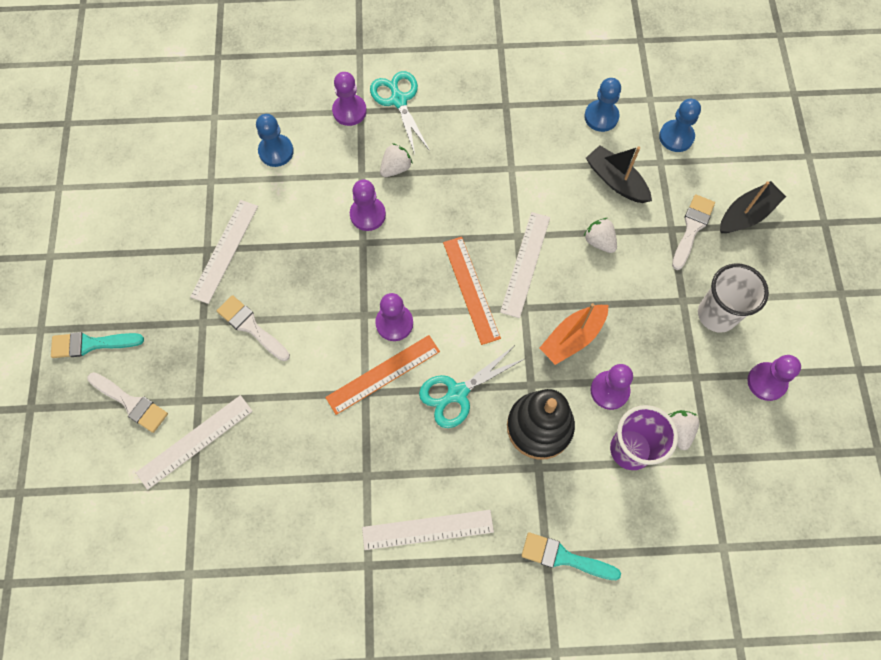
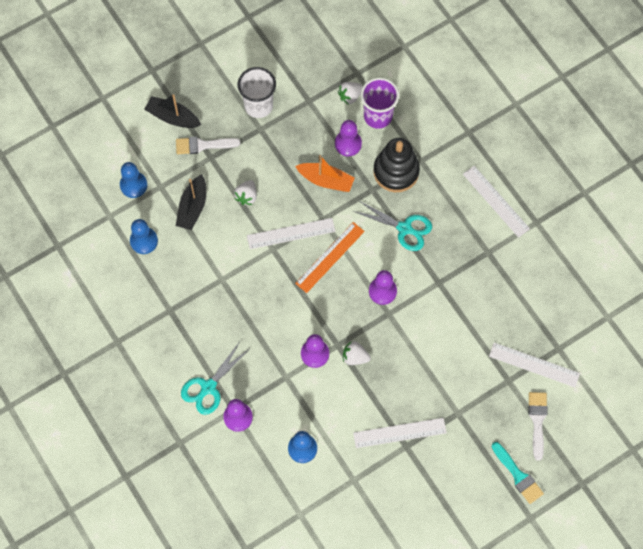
camera: 120 degrees left, 0 degrees up
(251, 327) = (441, 379): white brush -> none
(383, 374) = (420, 278): orange ruler -> none
(396, 168) = (267, 356): white strawberry -> white strawberry (355, 357)
(564, 557) = (463, 122): turquoise brush -> none
(766, 382) = (288, 62): purple pawn -> none

